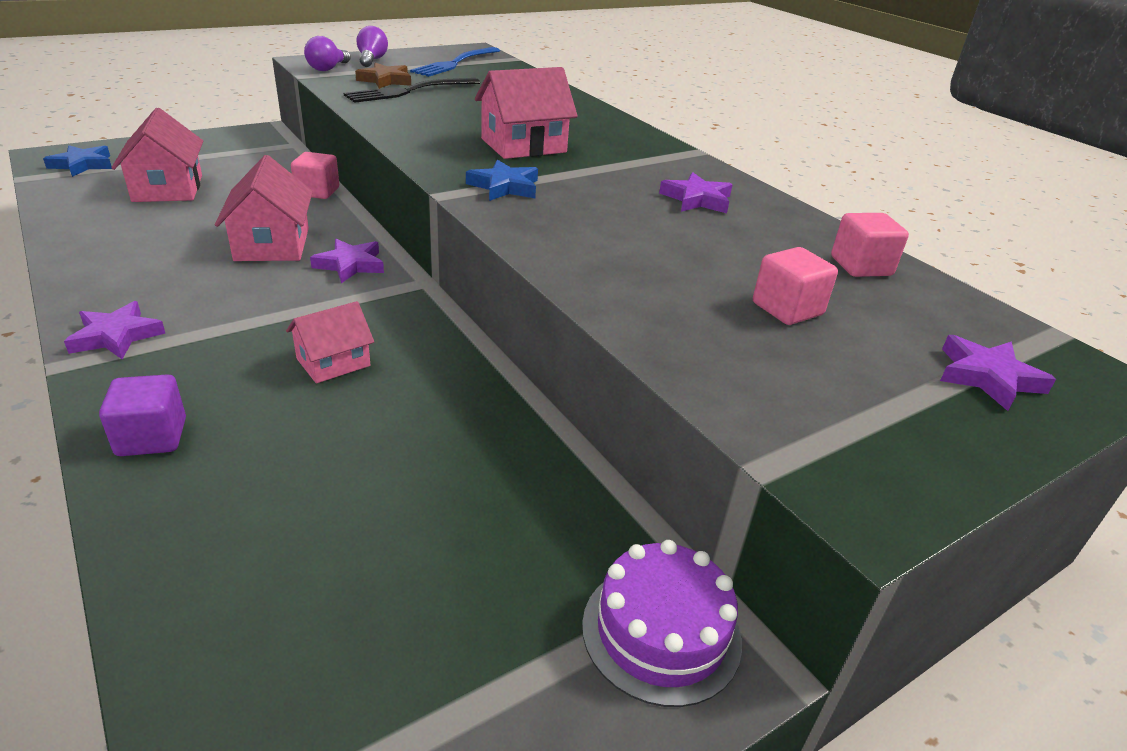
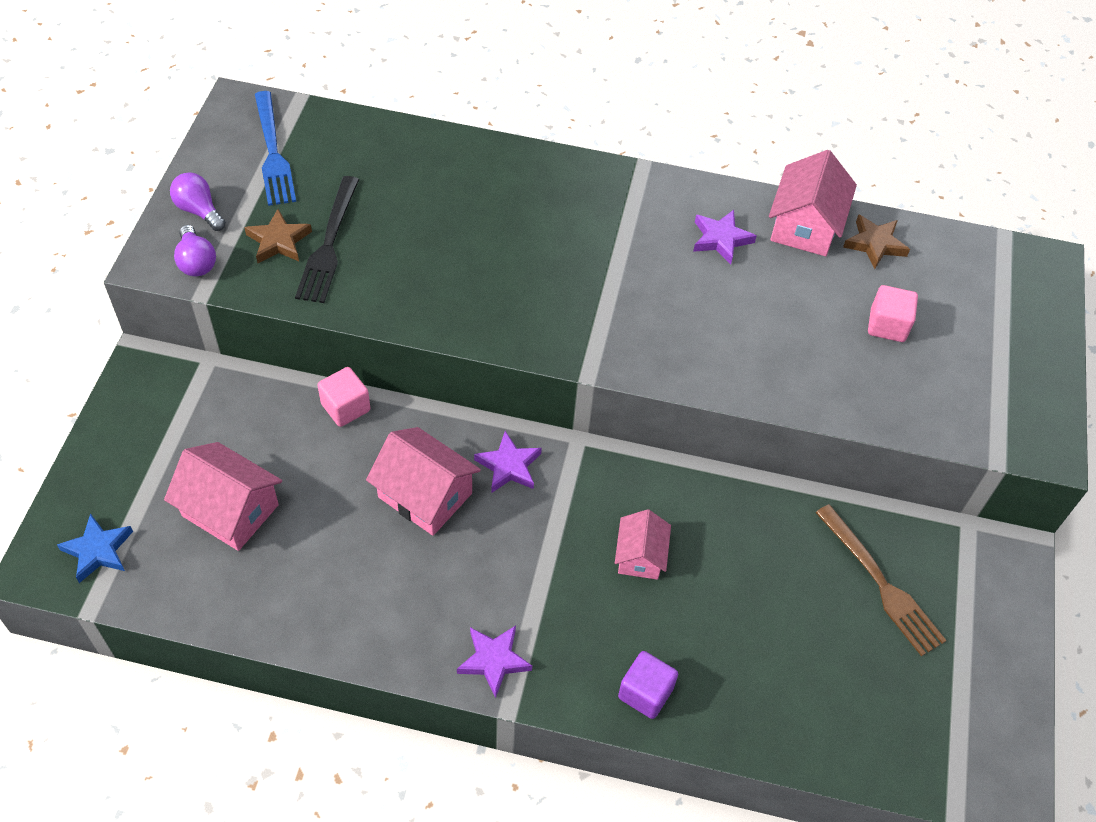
camera: 45 degrees left, 20 degrees up
(505, 186) = (605, 330): blue star -> none
(507, 548) = (881, 584): none -> brown fork
(523, 145) = (535, 260): pink house -> pink house (805, 226)
(661, 632) = (980, 565): purple cake -> none
(861, 266) = (875, 244): pink cube -> brown star
(987, 377) = (1010, 306): purple star -> none

